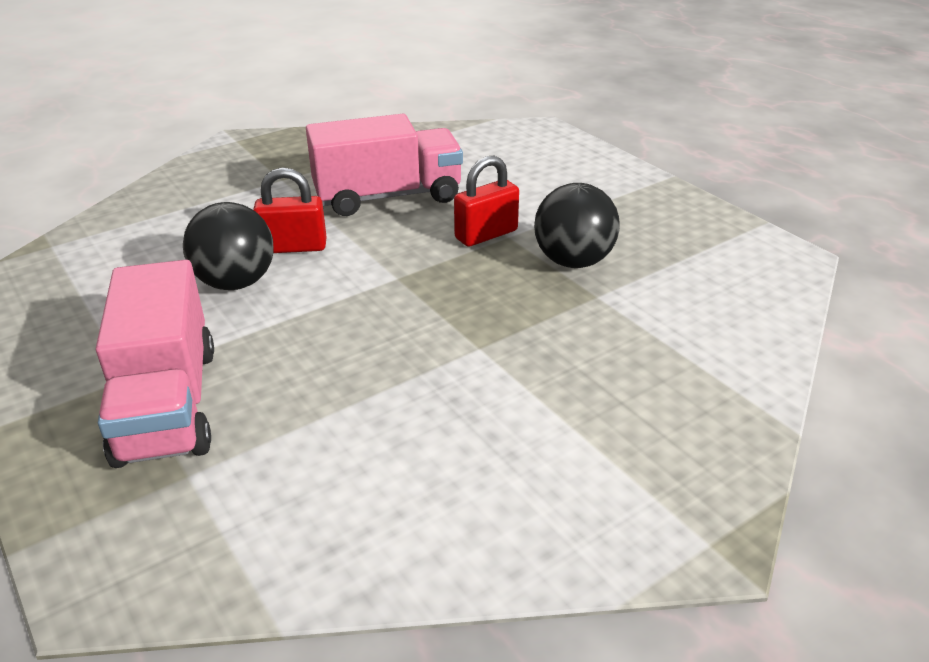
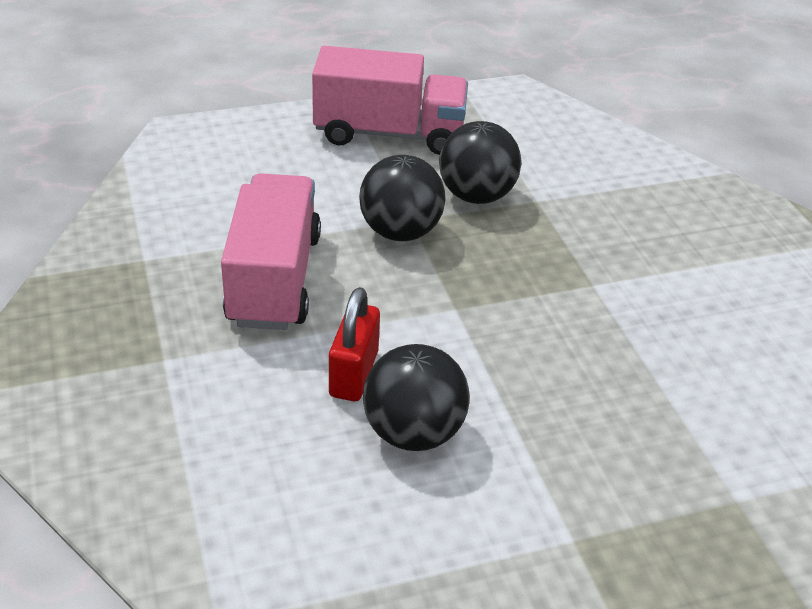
camera: 75 degrees left, 5 degrees up
(167, 404) = (629, 509): pink truck -> pink truck (389, 133)
(486, 234) = (400, 232): red padlock -> black ball

